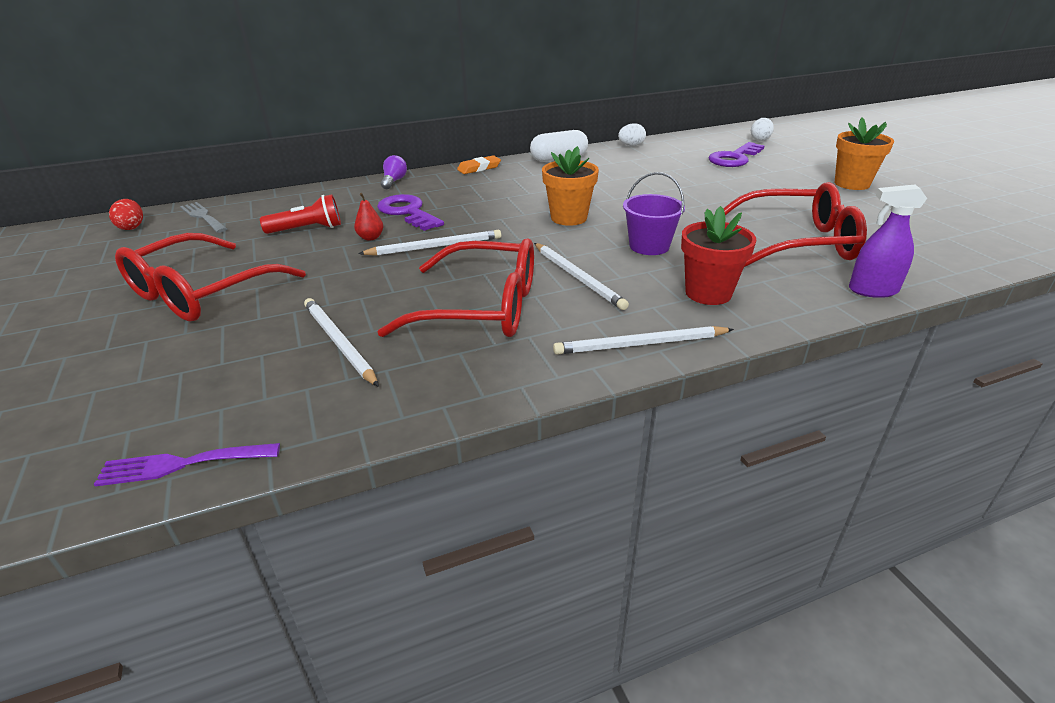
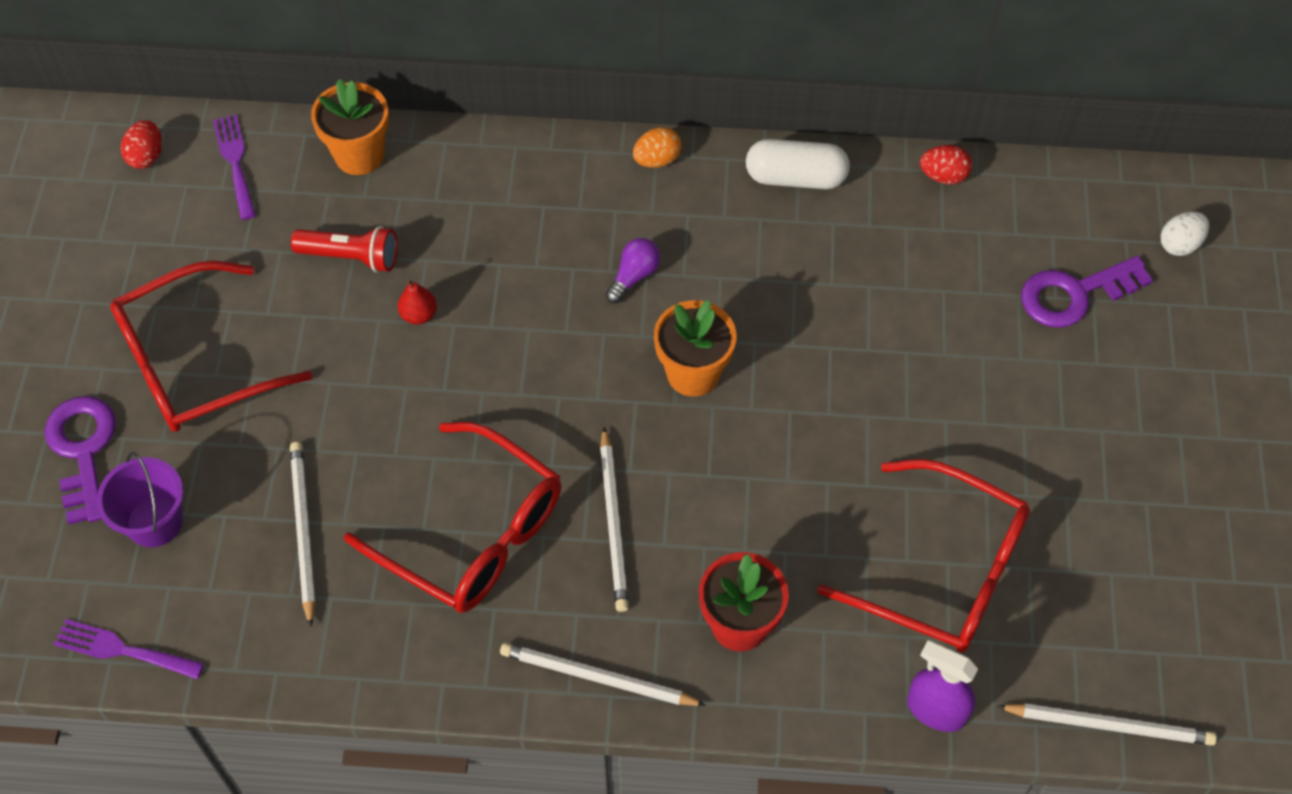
camera: 25 degrees right, 25 degrees up
(203, 216) = (235, 162): grey fork -> purple fork
(394, 181) = (515, 155): purple light bulb -> purple light bulb (634, 276)
(407, 212) = (492, 263): purple key -> purple key (83, 450)
(435, 247) = (486, 374): white pencil -> white pencil (1109, 725)
(479, 168) = (657, 160): orange eraser -> orange egg
(631, 146) = (943, 176): white egg -> red egg
(649, 246) = (747, 492): purple bucket -> purple bucket (154, 522)
(852, 184) = (1180, 457): orange flower pot -> orange flower pot (359, 155)

